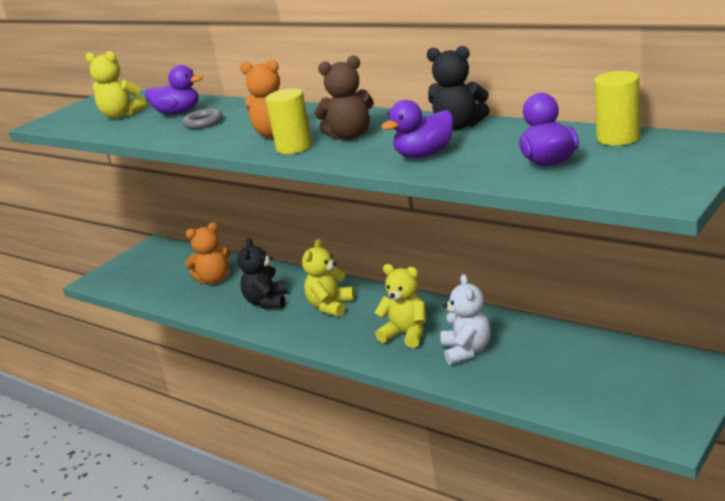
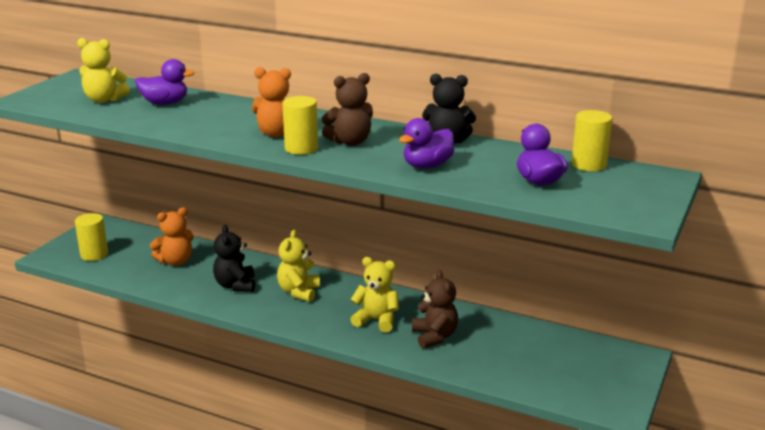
camera: 15 degrees left, 0 degrees up
(138, 277) = (94, 254): none -> yellow cylinder
(203, 123) = (197, 116): grey ring -> none
(467, 351) = (434, 336): white teddy bear -> brown teddy bear

